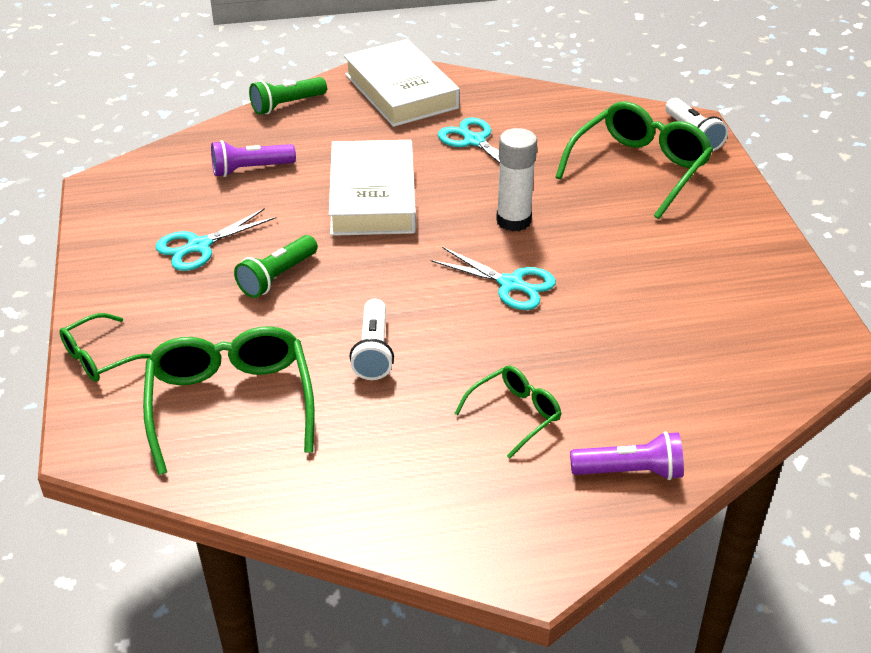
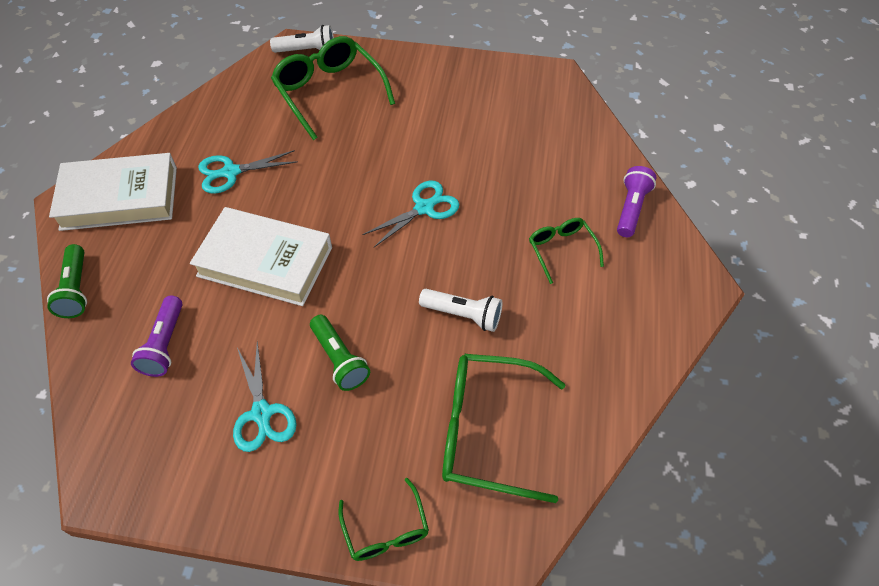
camera: 70 degrees left, 15 degrees up
(513, 221) = (350, 182): white glue stick -> none

